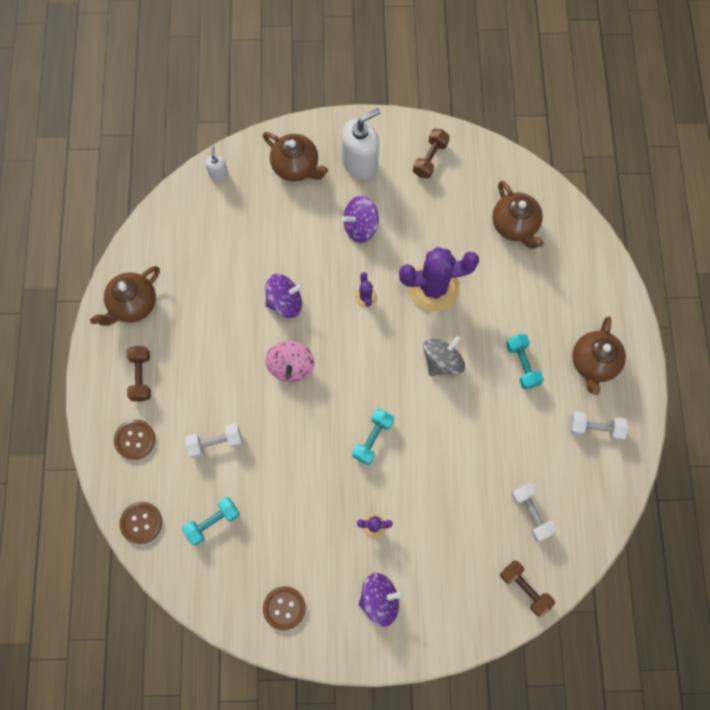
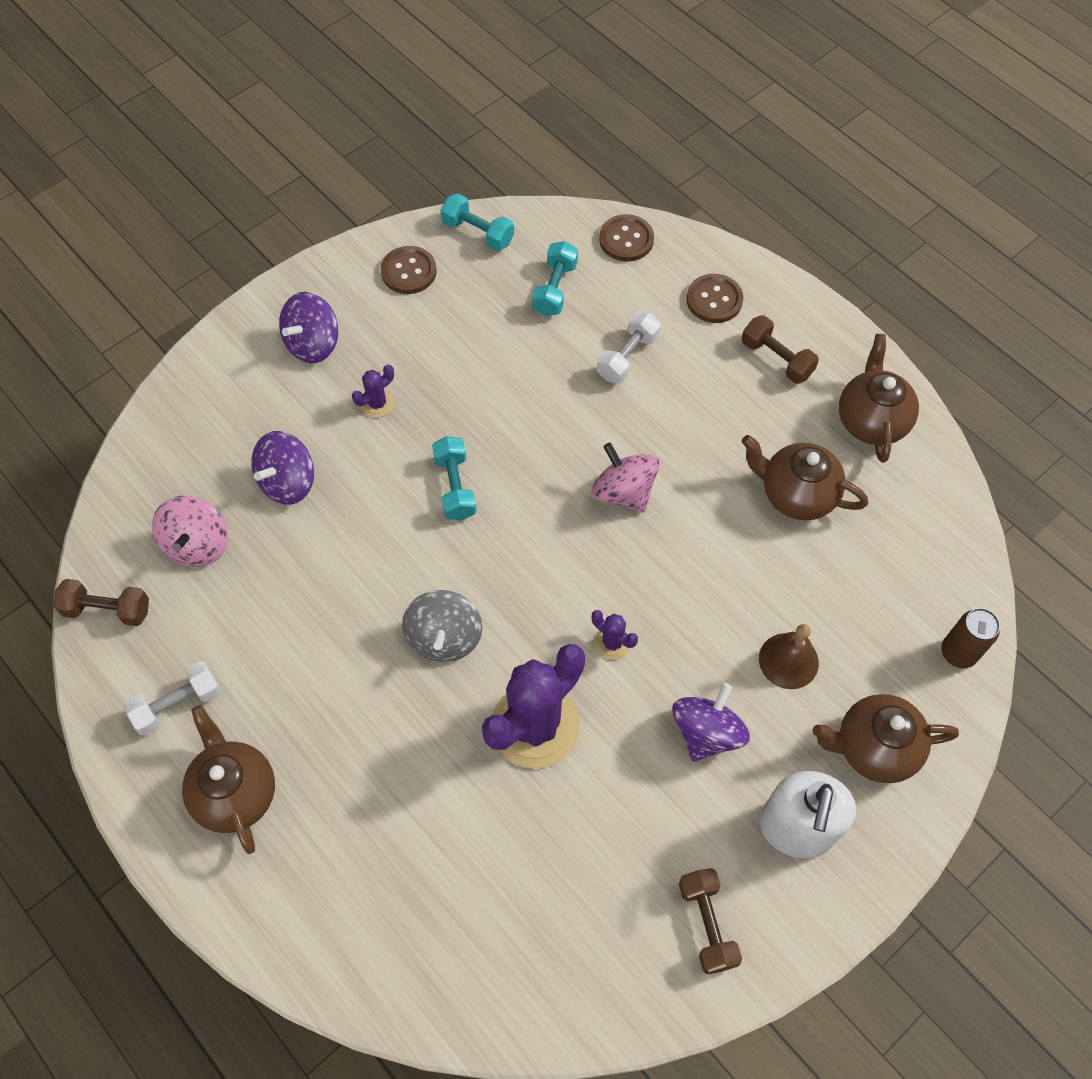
camera: 140 degrees right, 10 degrees down
(218, 174) = (958, 653): white soap dispenser -> brown can
(285, 302) = (704, 558): purple spinning top -> purple spinning top (288, 482)
(294, 228) = (788, 660): none -> brown bell
(514, 226) = (494, 916): brown teapot -> brown teapot (796, 494)
(522, 364) = (334, 714): turquoise dumbbell -> turquoise dumbbell (478, 232)
(524, 588) = (153, 463): brown dumbbell -> brown dumbbell (107, 610)
(531, 513) = (198, 544): white dumbbell -> pink spinning top

